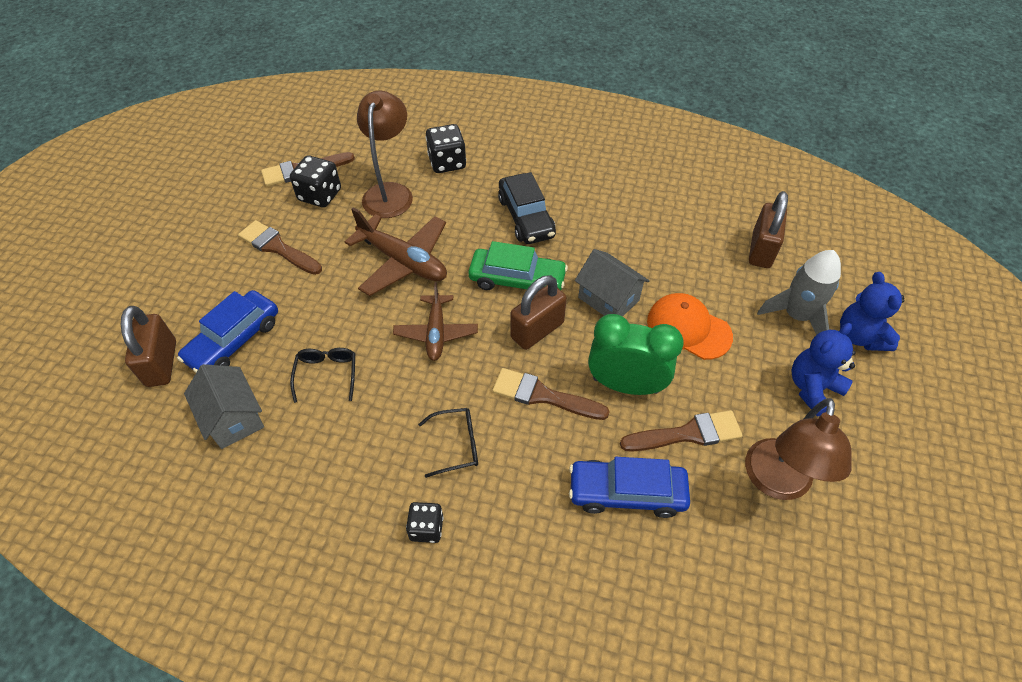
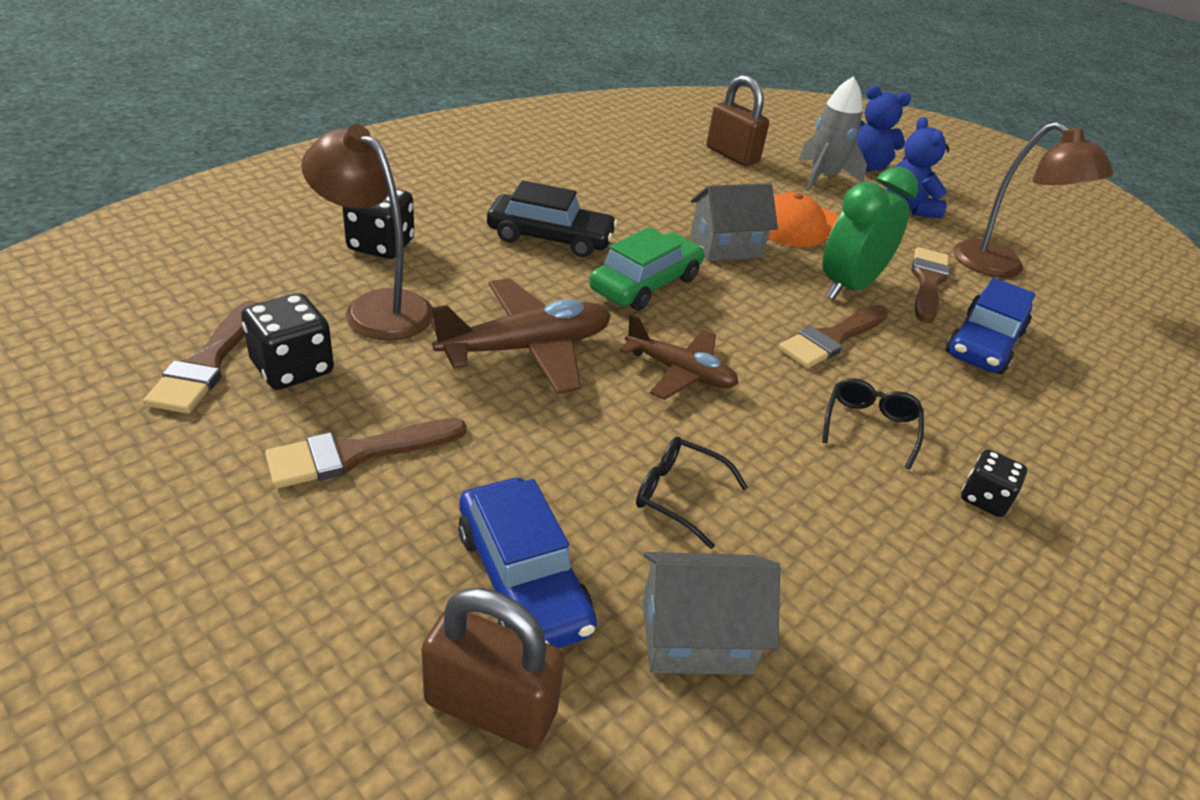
camera: 65 degrees left, 15 degrees down
(537, 330) = (734, 303): brown padlock -> none

